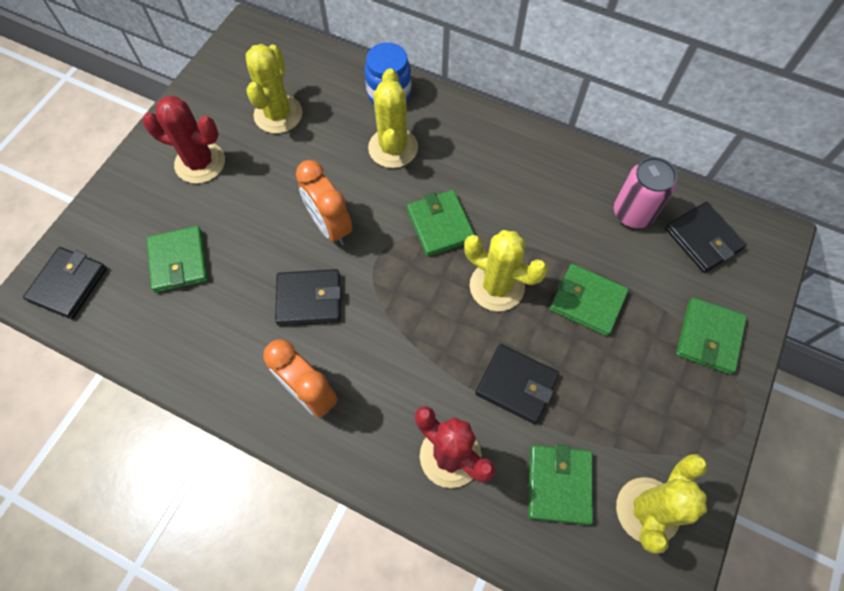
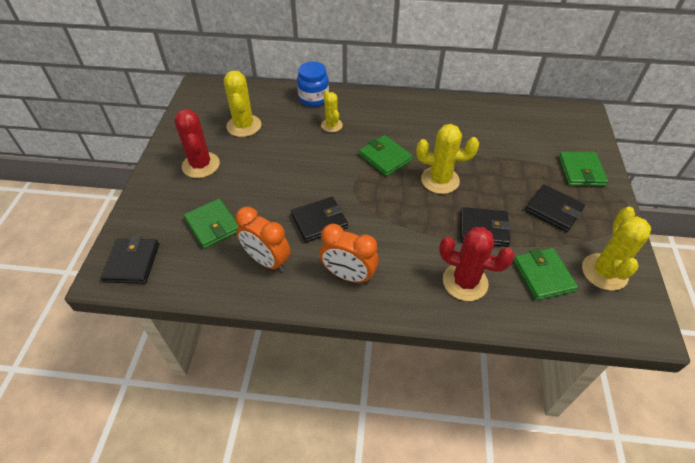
camera: 20 degrees left, 15 degrees down
(200, 163) = (201, 165): red cactus -> red cactus turned 75 degrees clockwise
(330, 226) = (312, 177): orange clock -> orange clock (267, 261)
(393, 148) = (331, 125): yellow cactus -> yellow cactus, size x0.62
(587, 301) = (500, 173): green wallet -> none
(633, 213) = (499, 122): pink can -> none
(703, 239) = (546, 124): black wallet -> black wallet (553, 210)

